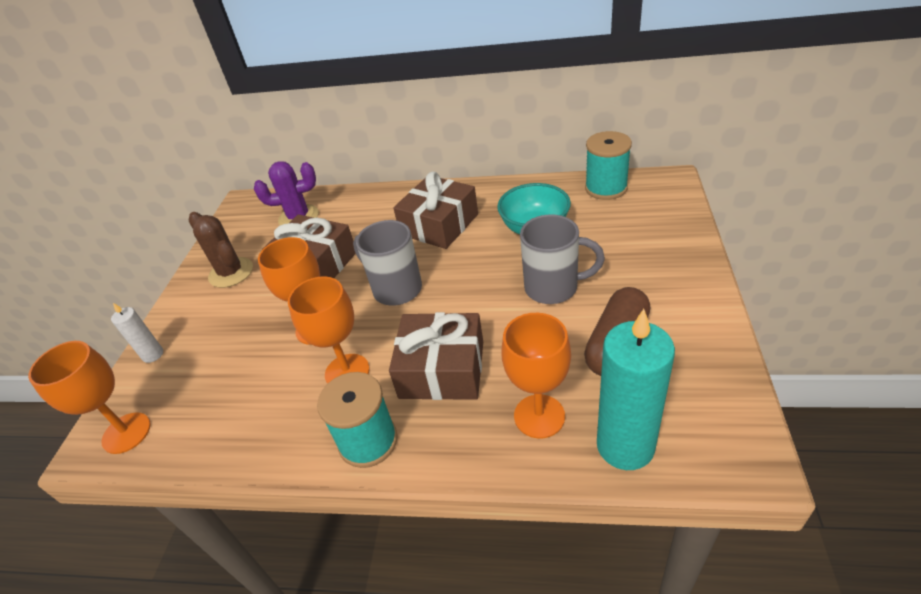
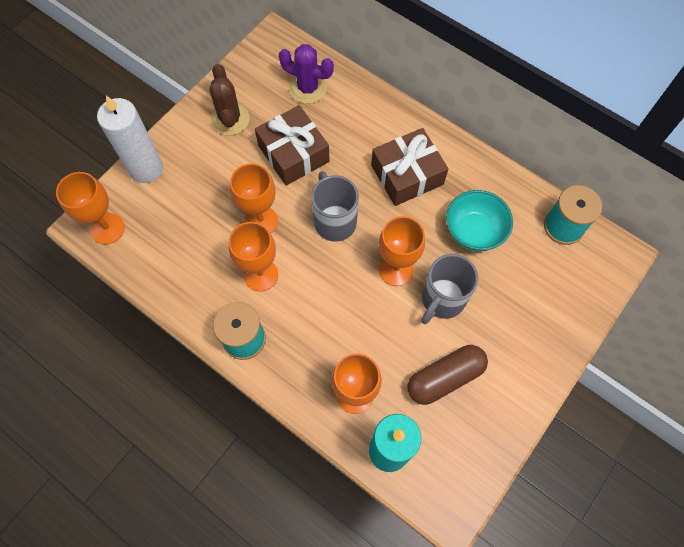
camera: 25 degrees right, 25 degrees up
(153, 355) = (146, 169): white candle -> white candle, size x2.03
(442, 369) = (320, 316): brown gift -> none
(488, 291) = (396, 270): none -> orange goblet
(553, 288) = (442, 300): grey mug -> grey mug turned 90 degrees clockwise

